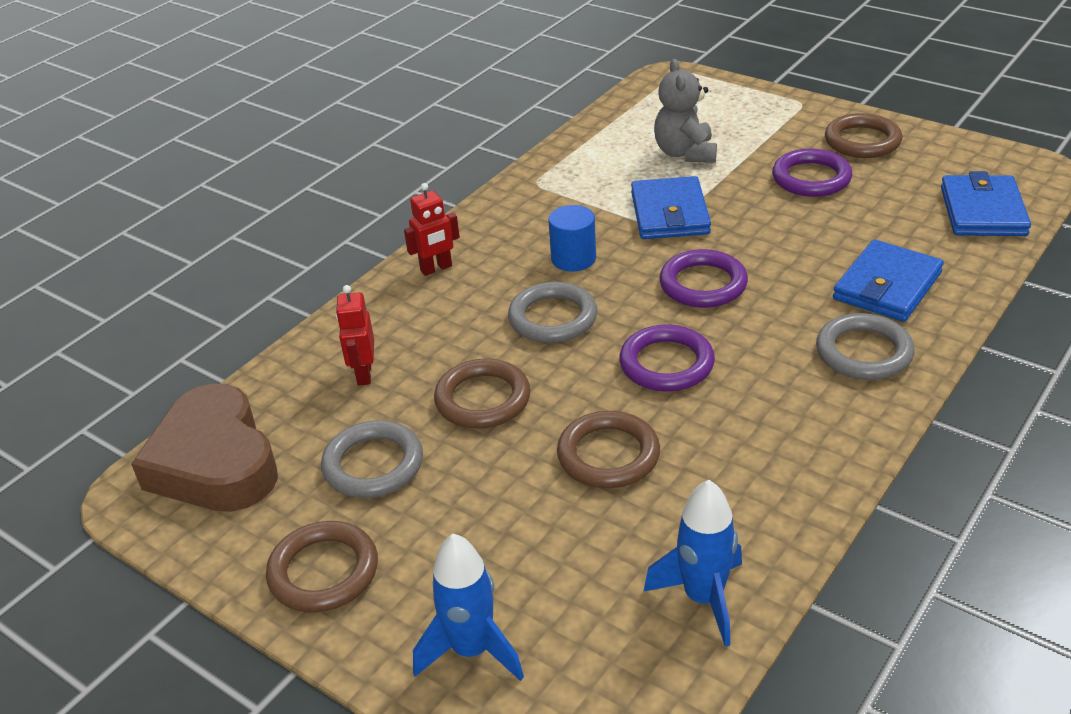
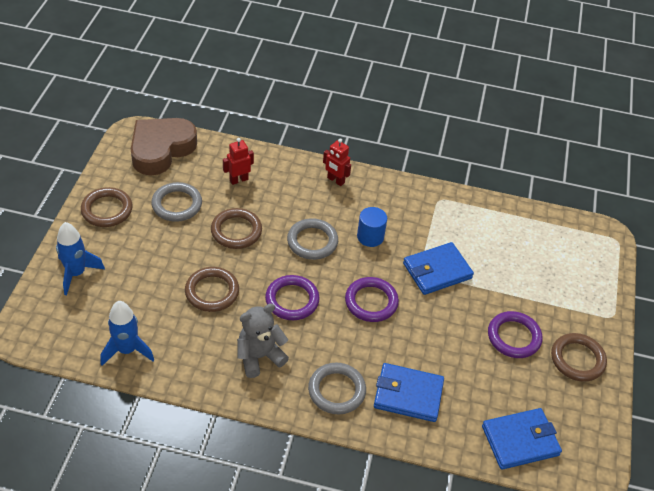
camera: 60 degrees right, 10 degrees up
(685, 153) = (510, 264): grey teddy bear -> grey teddy bear (259, 356)

